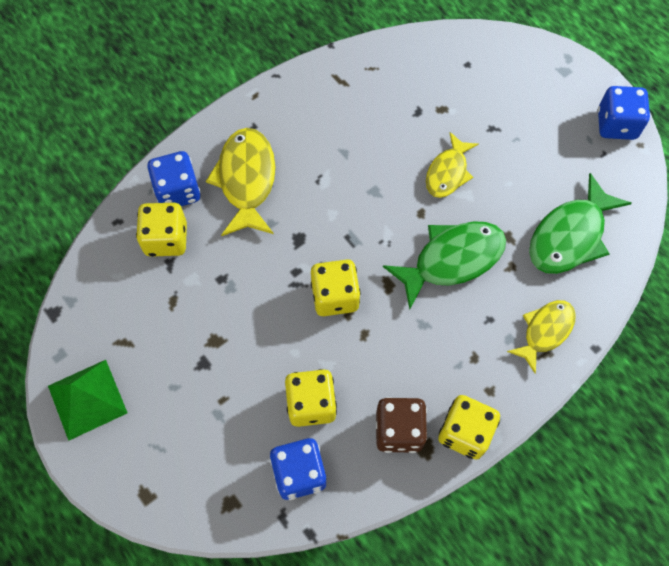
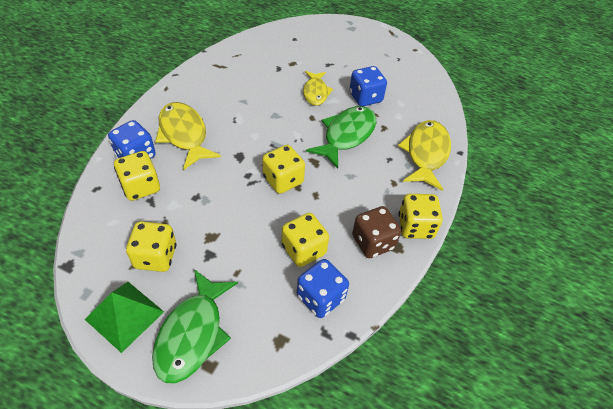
camera: 30 degrees left, 15 degrees down
(145, 341) = (155, 257): none -> yellow dice
(545, 331) = (426, 154): yellow fish -> yellow fish, size x1.57
(570, 236) = (407, 102): green fish -> green fish (193, 333)
(616, 124) = (396, 44): blue dice -> blue dice (365, 97)

